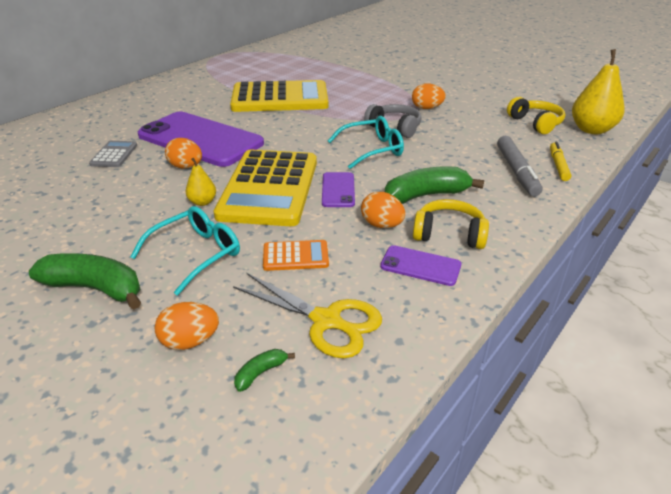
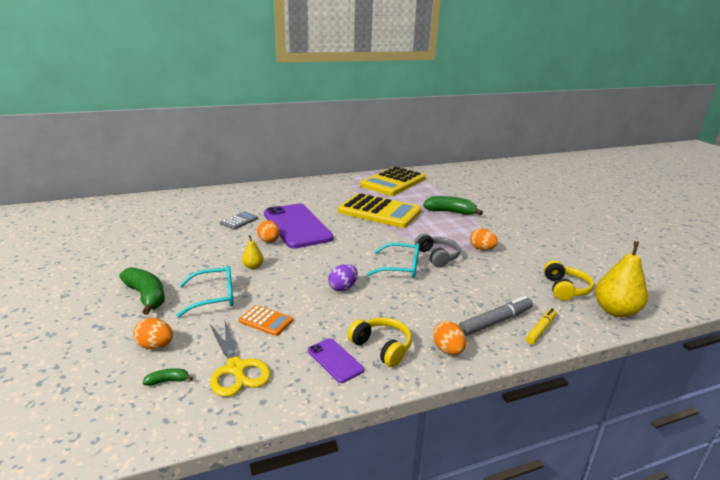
camera: 30 degrees right, 10 degrees down
(269, 188) = (301, 271): yellow calculator -> yellow calculator (393, 182)
(338, 190) = (343, 288): purple phone -> purple egg
(381, 225) = (343, 322): orange egg -> orange egg (448, 350)
(426, 195) = (400, 313): green banana -> green banana (450, 212)
(516, 171) = (496, 321): grey marker -> grey marker turned 150 degrees counterclockwise

